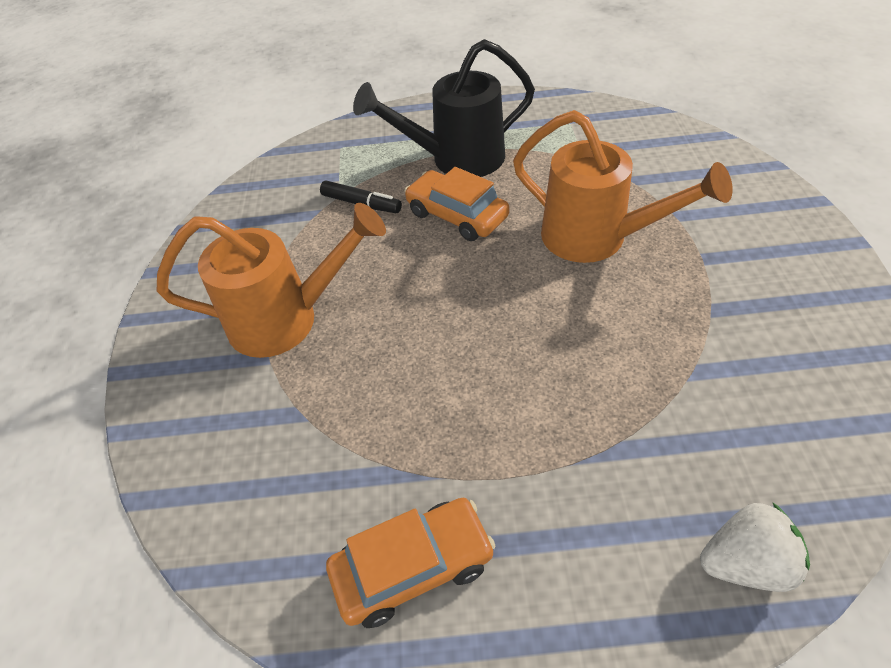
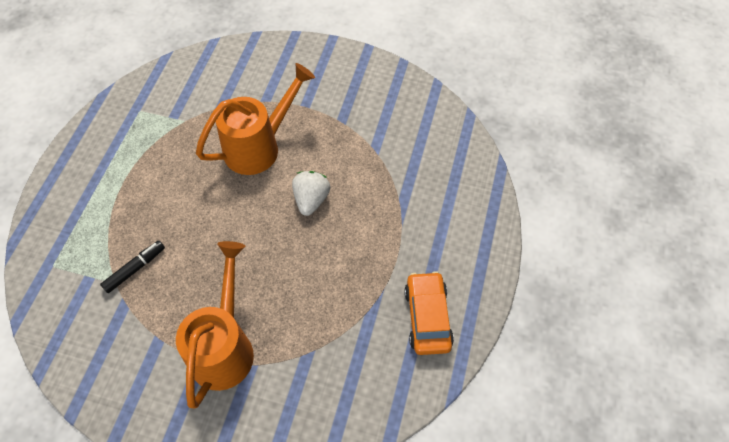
camera: 75 degrees left, 10 degrees up
(457, 159) = (129, 191): black watering can -> none
(457, 215) = (189, 212): orange car -> none
(745, 563) = (474, 181): white strawberry -> white strawberry (311, 200)

